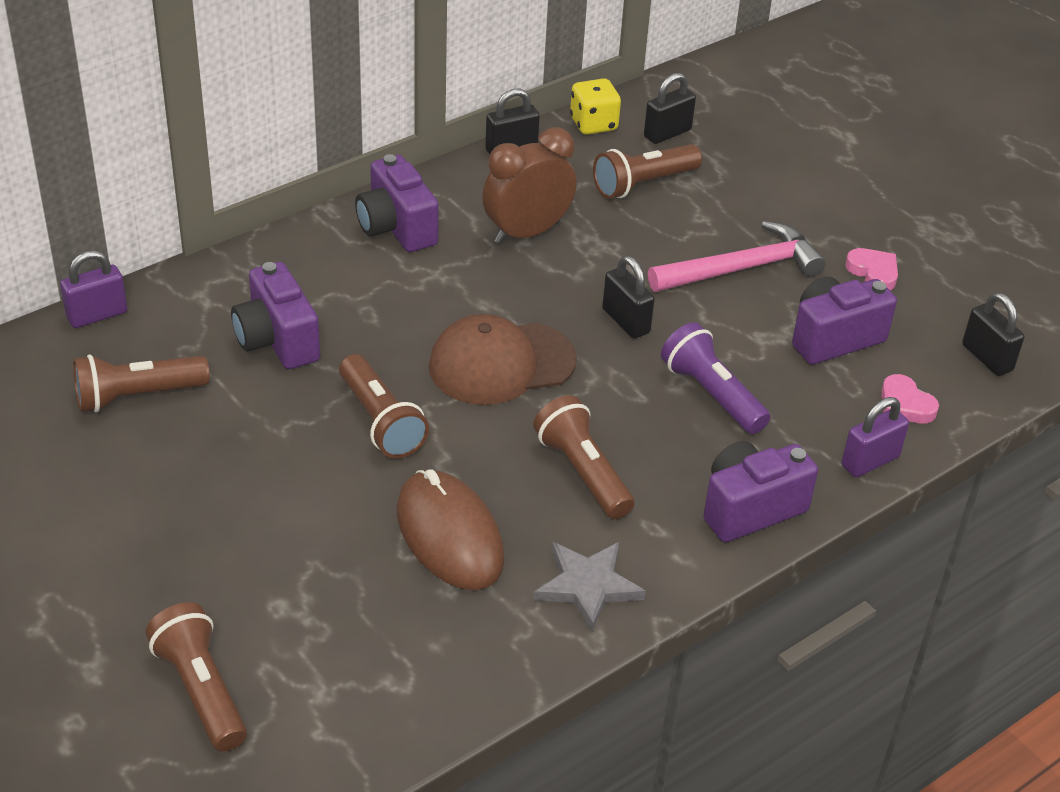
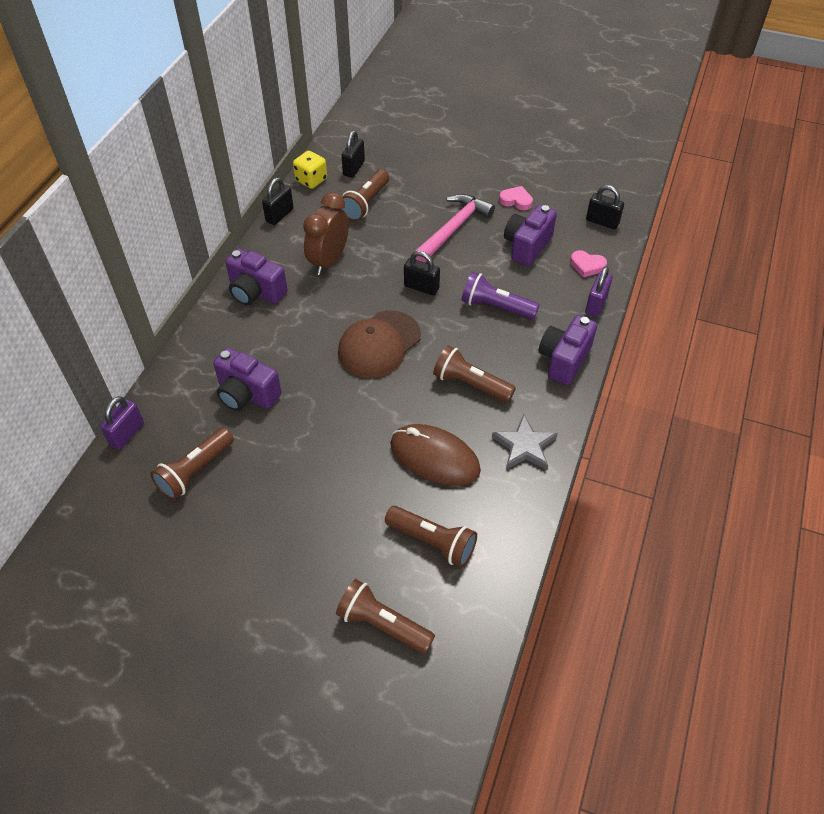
camera: 30 degrees left, 10 degrees up
(381, 421) = (344, 412): brown flashlight -> brown flashlight (432, 542)

